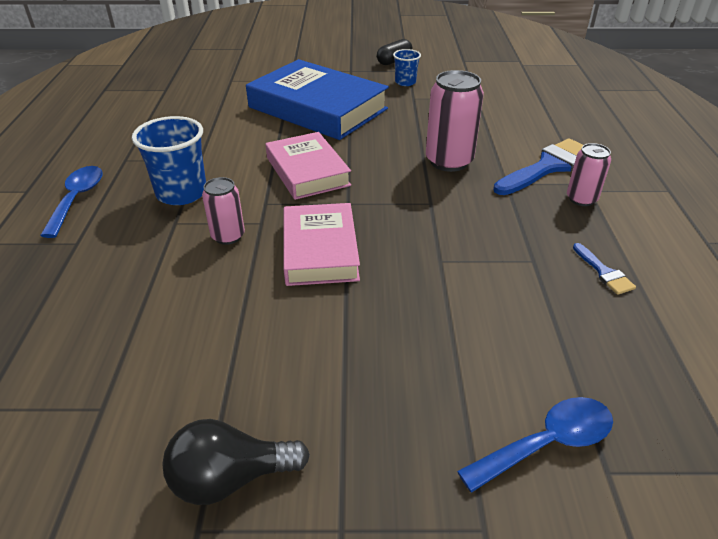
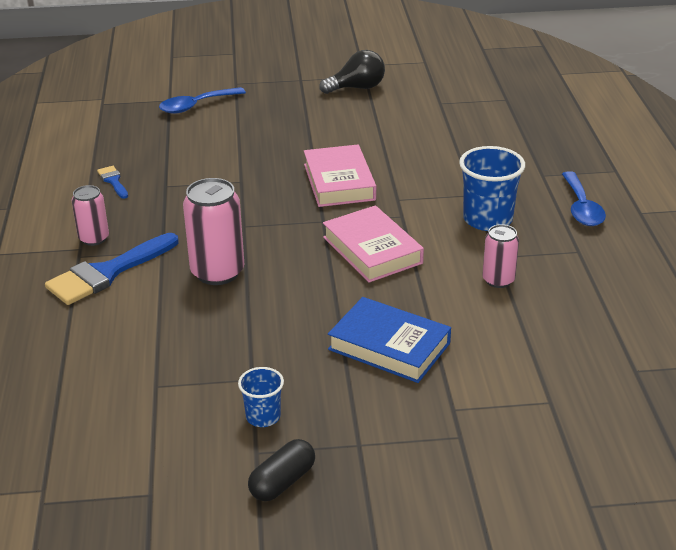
camera: 175 degrees right, 5 degrees down
(228, 236) = (420, 187): pink can -> pink can (498, 280)
(317, 108) = (389, 346): blue book -> blue book, size x0.62

